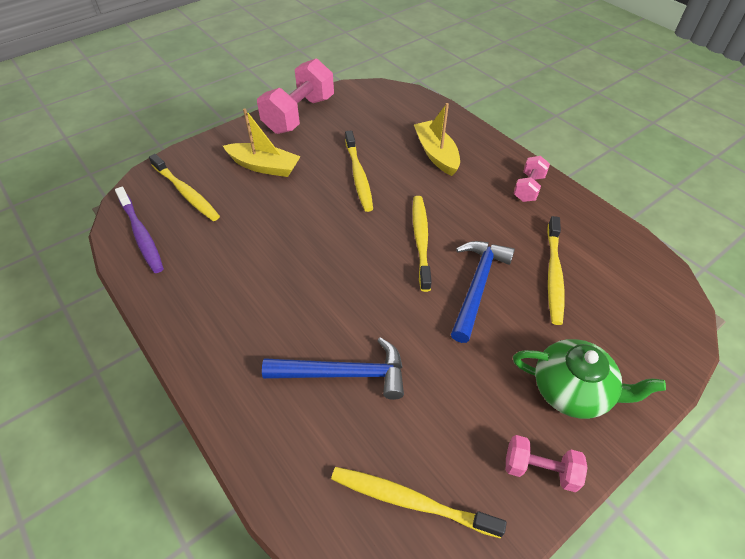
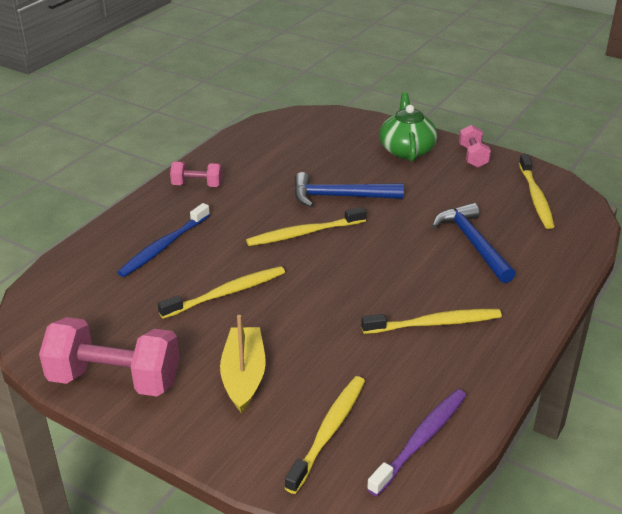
camera: 110 degrees left, 15 degrees down
(436, 154) = (163, 246): yellow boat -> blue toothbrush
(553, 275) = (304, 164): yellow toothbrush -> yellow toothbrush (435, 323)

